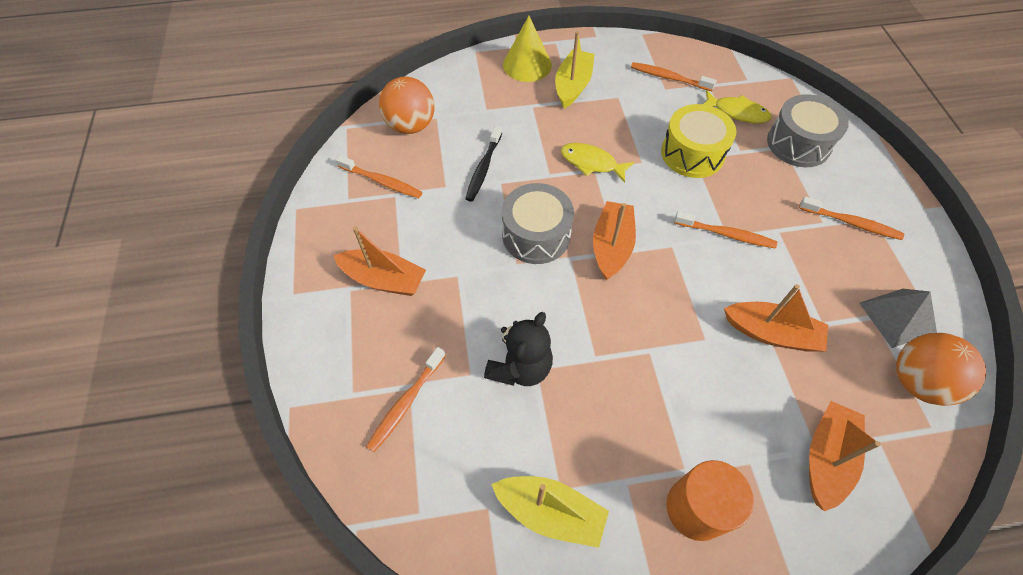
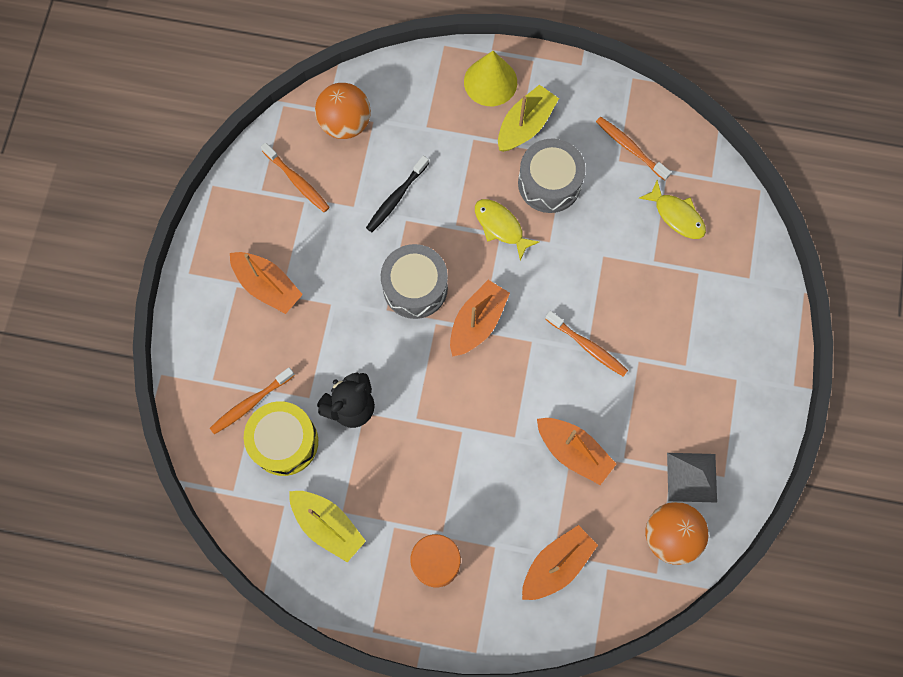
camera: 20 degrees right, 15 degrees up
(692, 153) = (604, 249): yellow drum -> yellow drum (284, 442)
(798, 143) = (716, 273): grey drum -> grey drum (549, 183)
(851, 223) = (711, 376): orange toothbrush -> none

